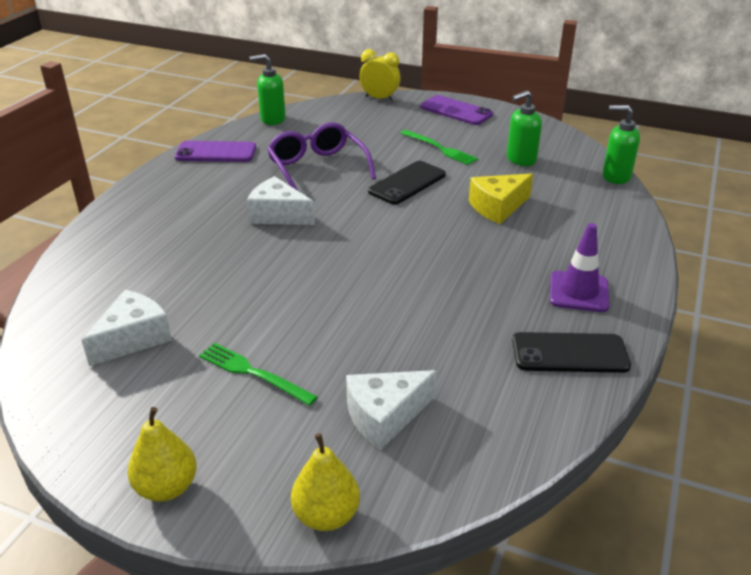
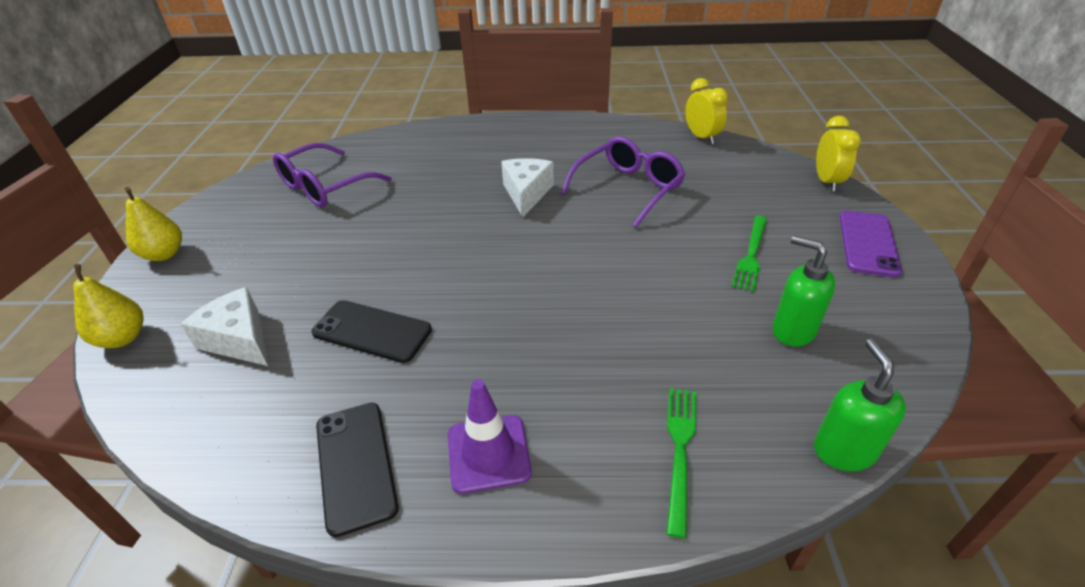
camera: 70 degrees right, 5 degrees up
(133, 338) = (324, 187): white cheese -> purple glasses
(216, 152) = (610, 132): purple phone -> none
(253, 373) = (291, 251): green fork -> green fork (680, 450)
(272, 119) = (701, 137): green soap dispenser -> yellow clock
(407, 183) = (646, 251): black phone -> black phone (372, 331)
(497, 207) = (647, 335): yellow cheese -> none

